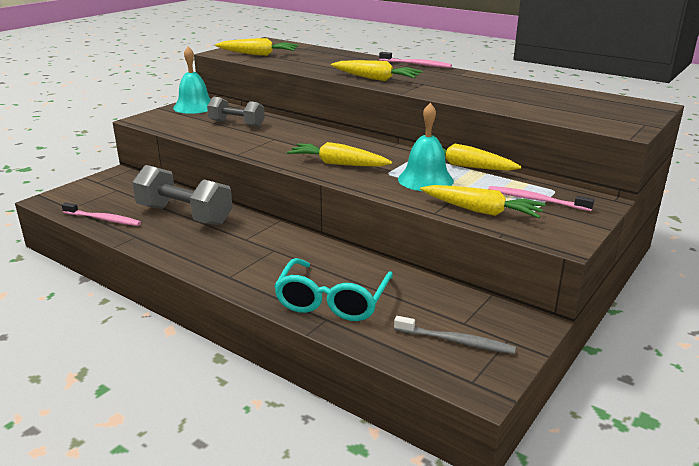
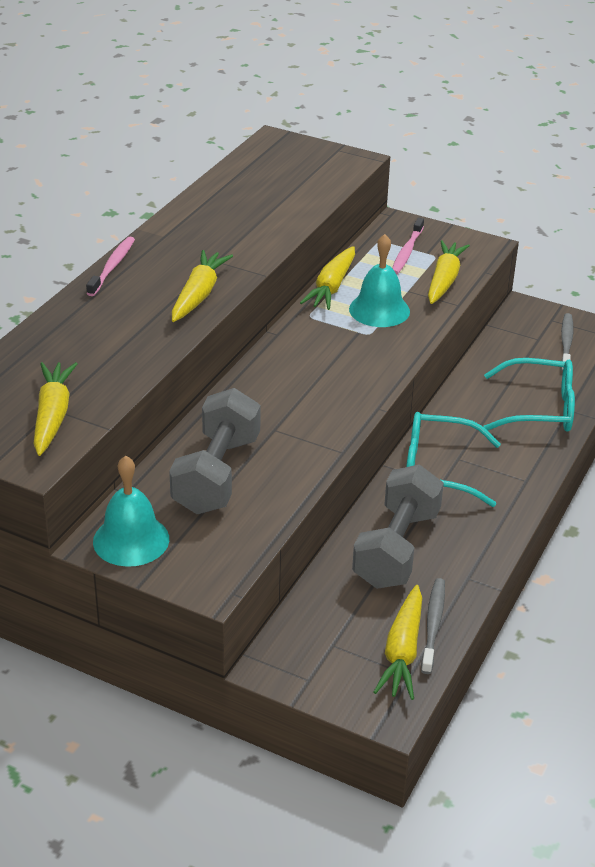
camera: 100 degrees left, 10 degrees up
(103, 219) = (433, 624): pink toothbrush -> grey toothbrush
(236, 124) = (216, 474): grey dumbbell -> grey dumbbell, size x1.59
(263, 240) = (438, 469): none -> turquoise glasses
(338, 164) = (352, 368): yellow carrot -> yellow carrot (402, 651)

